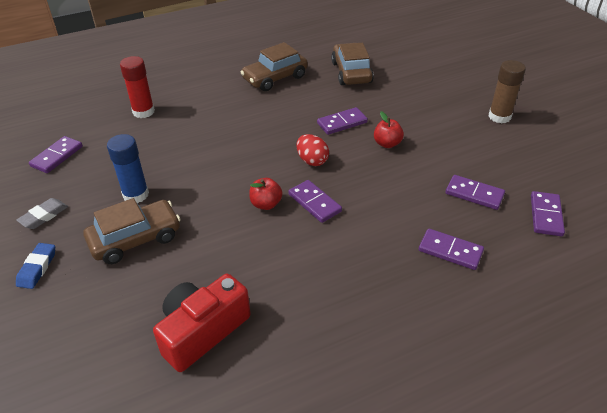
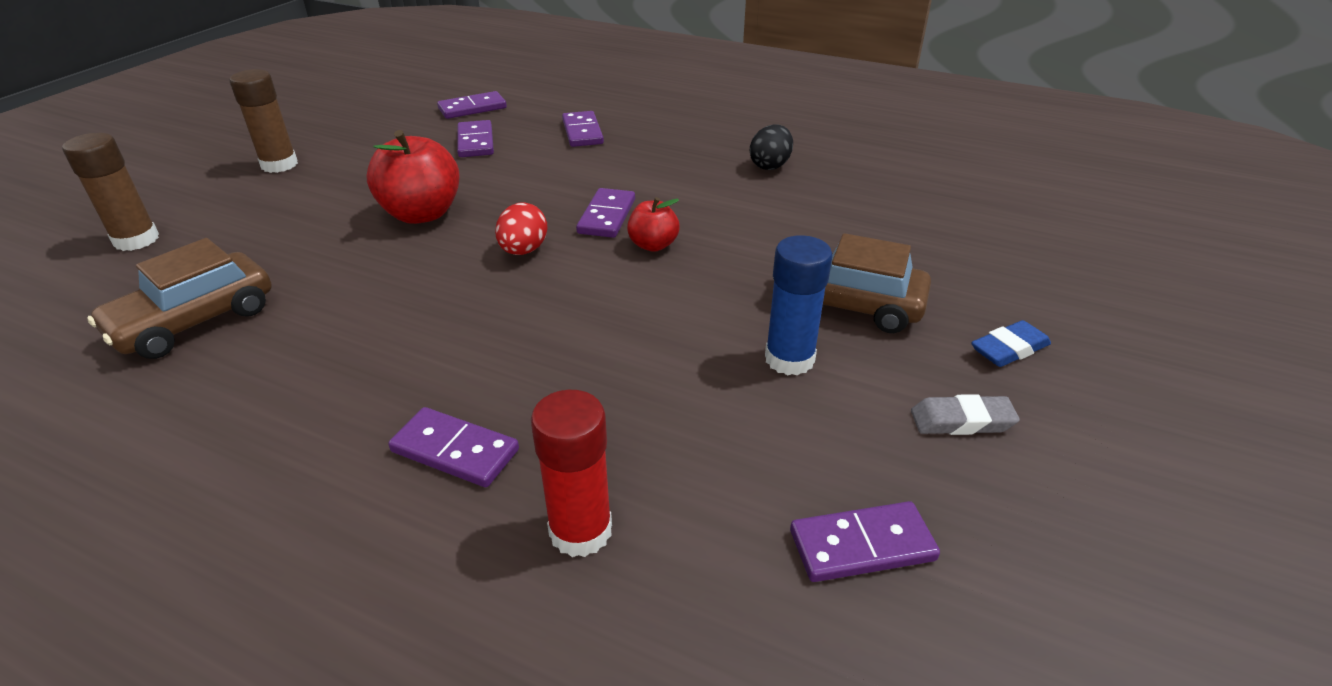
camera: 130 degrees left, 5 degrees down
(202, 331) = (859, 199): red camera -> none
(275, 78) = (275, 407): brown car -> none
(297, 320) = (770, 165): none -> black egg
(342, 123) = (396, 265): purple domino -> purple domino (455, 451)
(387, 144) = (422, 214): red apple -> red apple, size x1.79
(440, 69) = (136, 240): none -> brown glue stick

